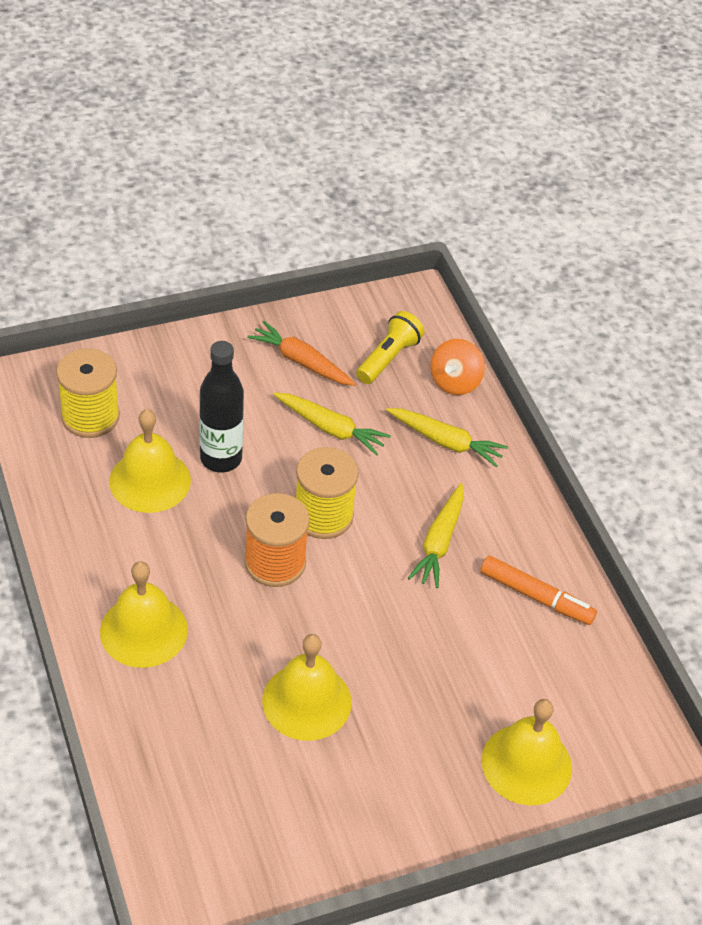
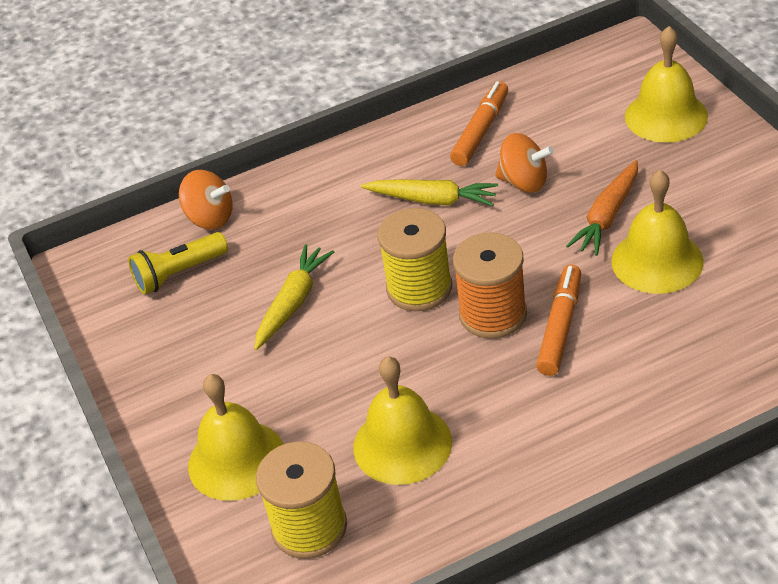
camera: 85 degrees left, 5 degrees down
(143, 630) = (617, 402): yellow bell -> yellow bell (236, 460)
(221, 458) = (355, 387): black bottle -> none
(244, 608) = (560, 327): none -> orange marker
(301, 362) = (192, 344): orange carrot -> orange carrot (607, 216)
(388, 358) = (179, 273): yellow flashlight -> yellow flashlight turned 60 degrees counterclockwise
(445, 441) = (297, 214): yellow carrot -> none
(448, 618) = (524, 182): none -> orange spinning top

